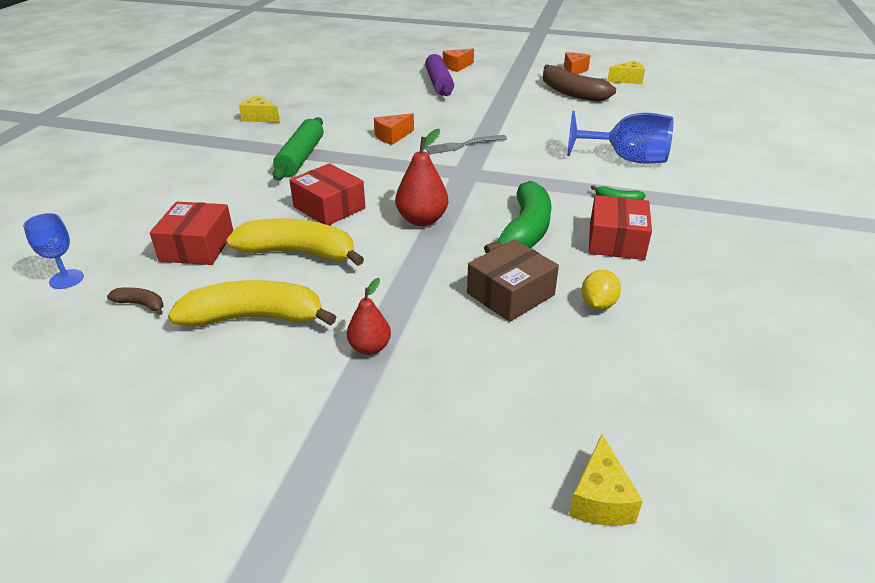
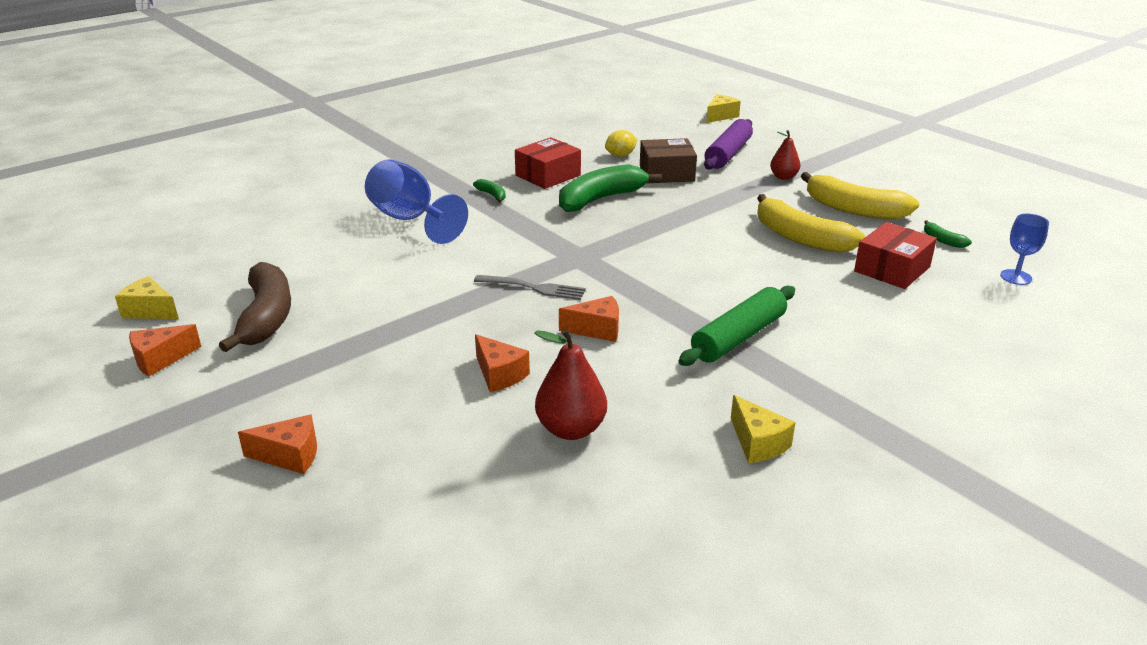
camera: 145 degrees left, 5 degrees down
(141, 304) = (942, 240): brown banana -> green banana
(329, 207) = (747, 266): red box -> none
(416, 106) = (499, 374): none -> orange cheese
(422, 220) = (672, 230): red pear -> red pear (571, 429)
(439, 83) = (393, 417): purple rolling pin -> purple rolling pin (728, 154)

